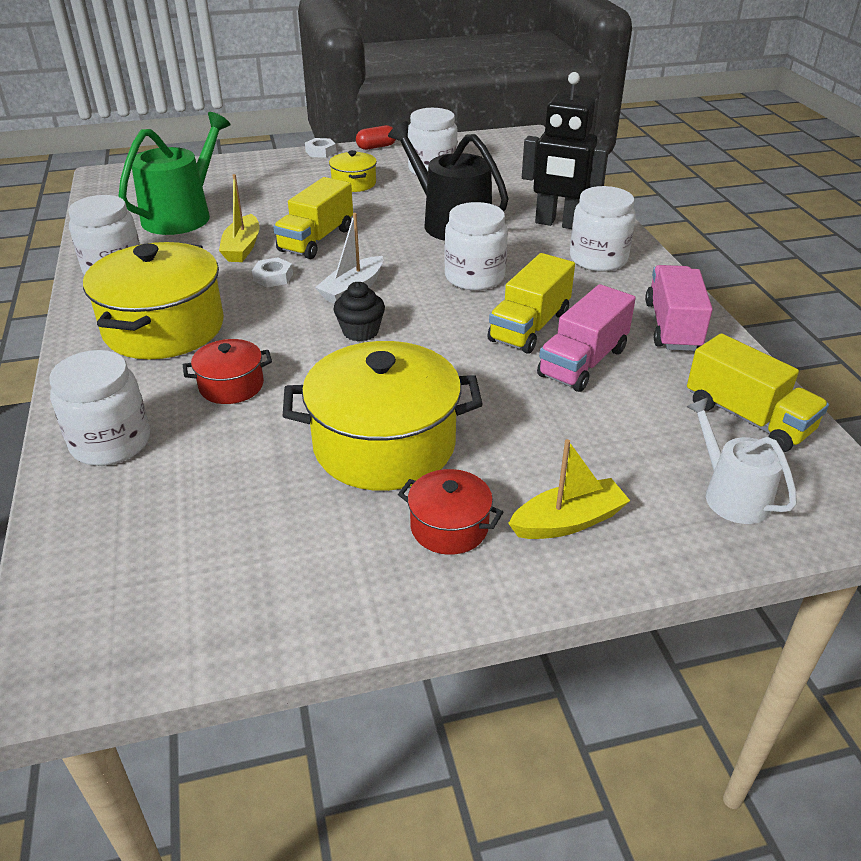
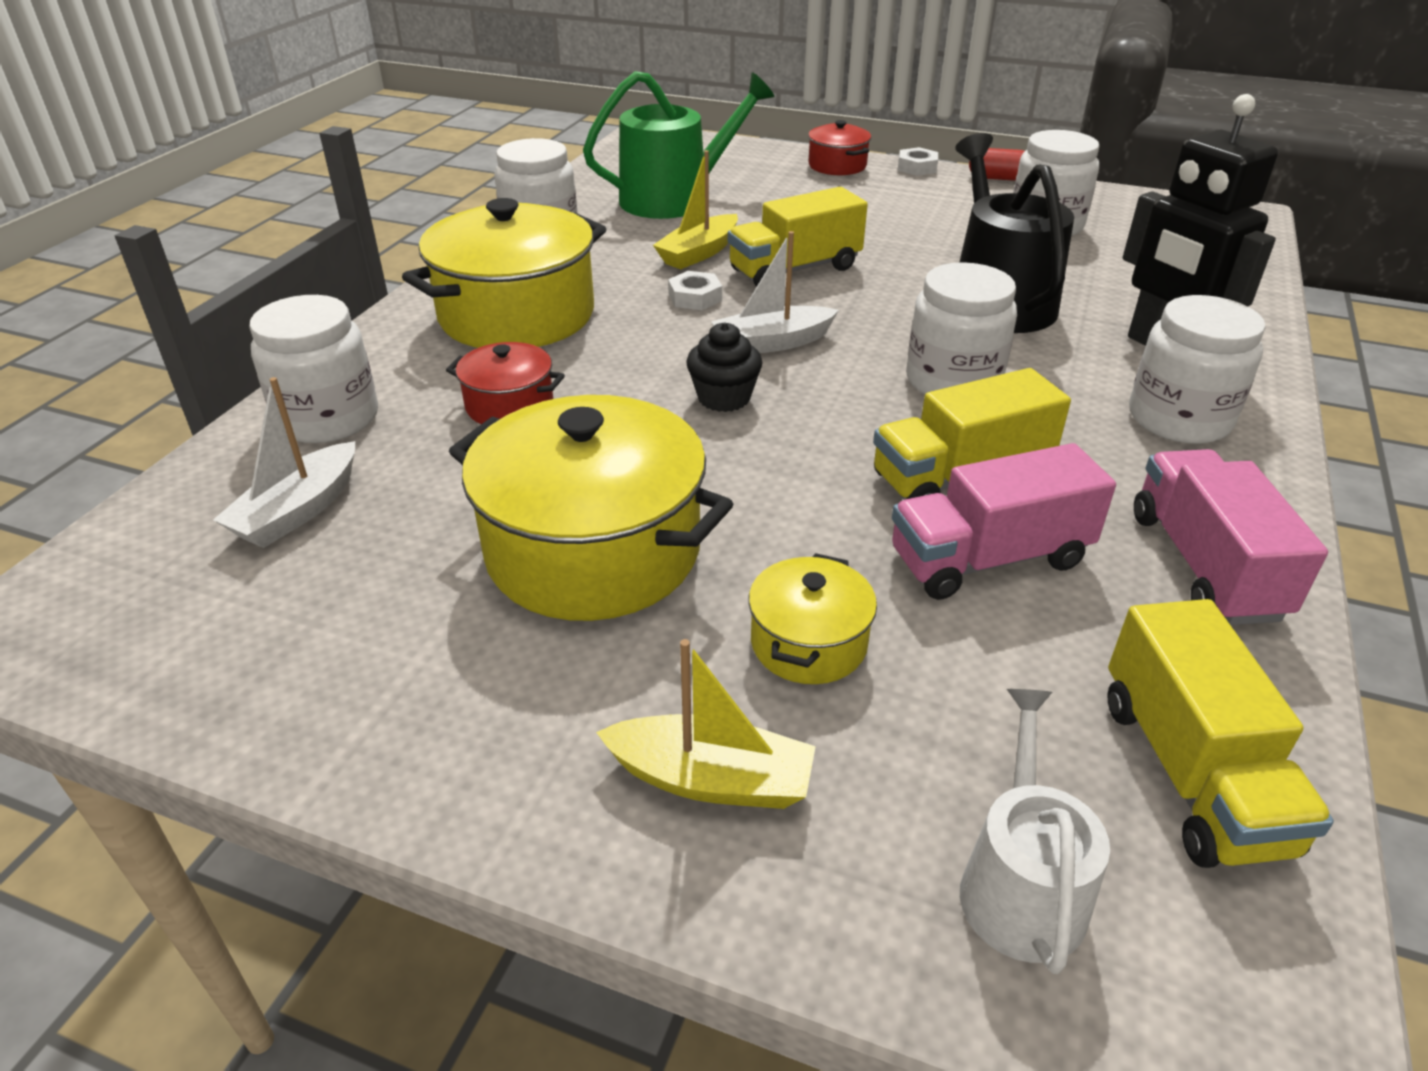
camera: 35 degrees right, 0 degrees up
(167, 505) = (298, 511): none -> white boat
(354, 183) = (918, 215): yellow pot -> yellow pot (808, 643)
(449, 527) = (549, 698): red pot -> red pot (837, 166)
(672, 326) = (1204, 565): pink truck -> pink truck turned 45 degrees counterclockwise

